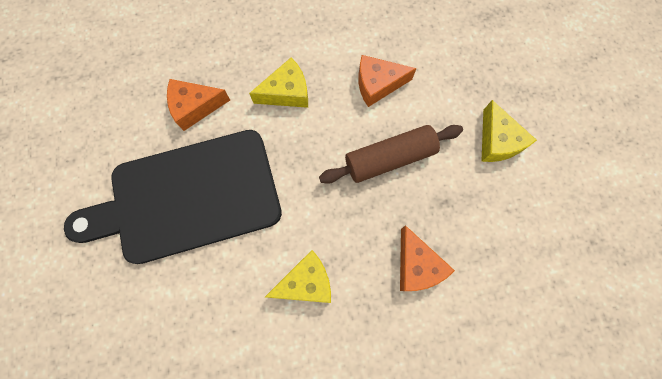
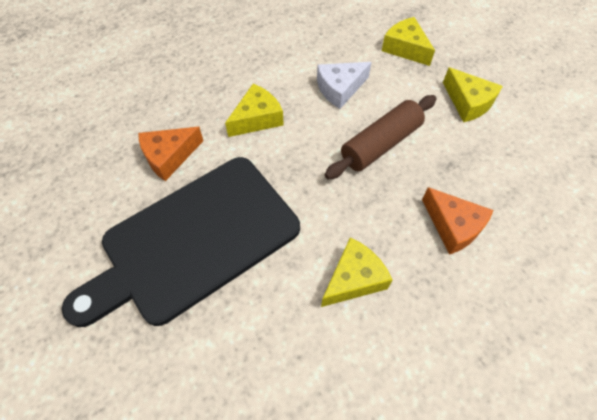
camera: 20 degrees left, 15 degrees down
(378, 84) = (340, 89): orange cheese -> white cheese
(465, 57) = (405, 48): none -> yellow cheese

